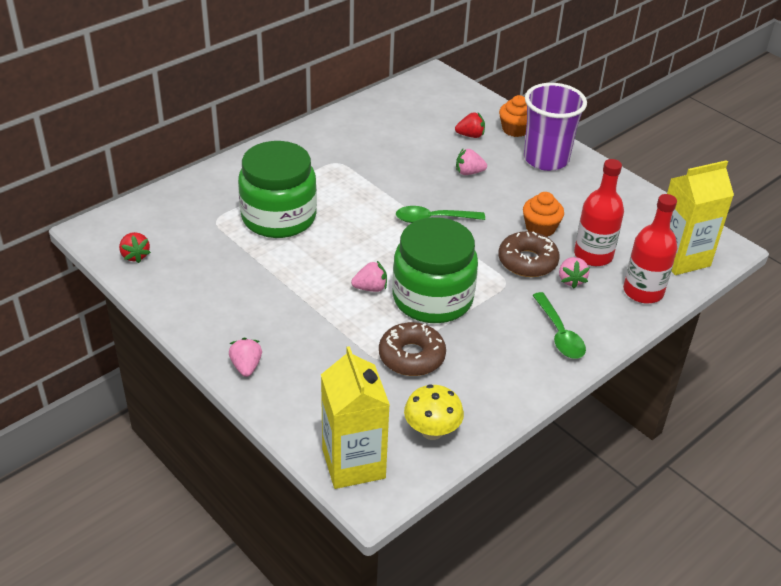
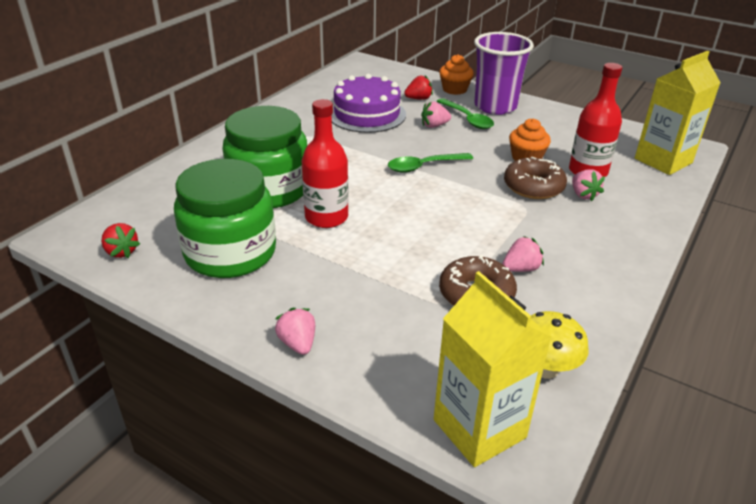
camera: 15 degrees left, 5 degrees down
(370, 288) = (396, 236): pink strawberry -> pink strawberry (521, 269)
(407, 146) = (367, 114): none -> purple cake
(432, 298) = (464, 234): green jar -> green jar (230, 253)
(559, 334) = (606, 243): green spoon -> green spoon (468, 119)
(643, 291) = (653, 193): red bottle -> red bottle (326, 217)

